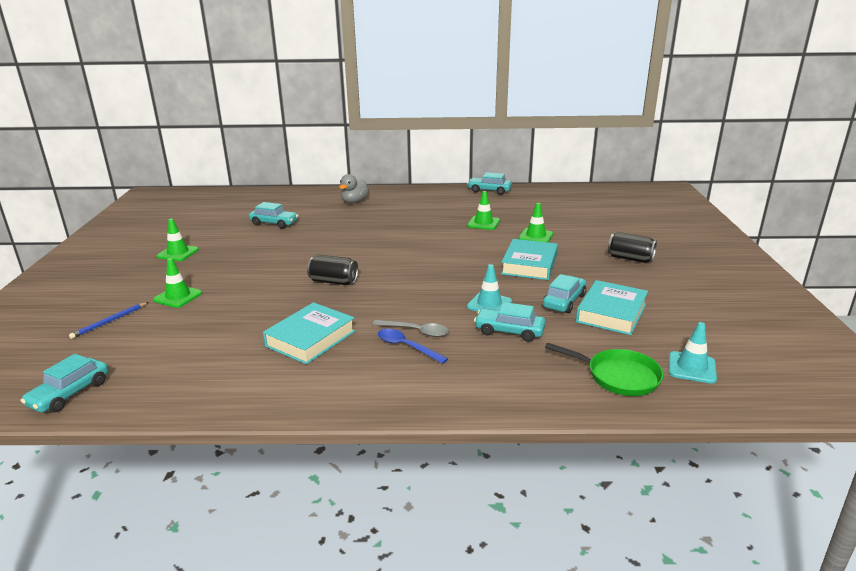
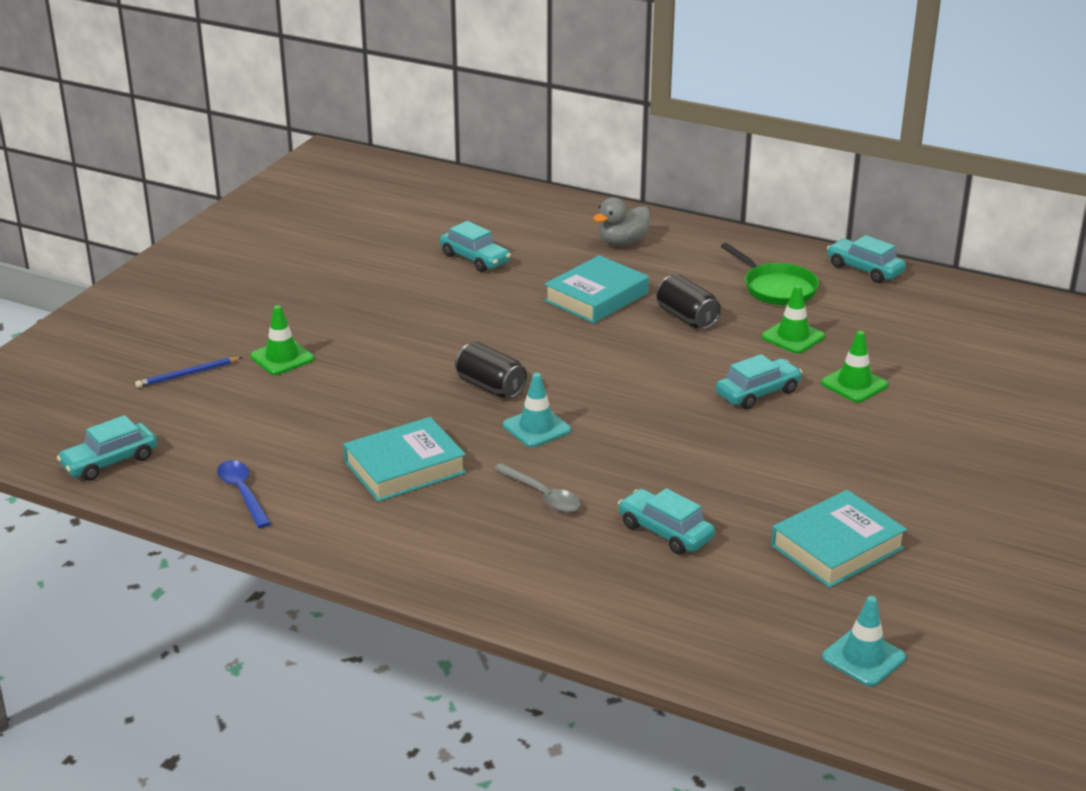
camera: 25 degrees right, 5 degrees up
(178, 253) = (316, 283): green traffic cone -> none
(406, 347) = (514, 514): blue spoon -> blue spoon (242, 493)
(489, 304) = (674, 483): turquoise traffic cone -> turquoise traffic cone (536, 428)
(529, 265) = (794, 434): turquoise book -> turquoise book (596, 297)
(564, 301) = (786, 509): turquoise car -> turquoise car (758, 393)
(618, 376) = (750, 637): green pan -> green pan (776, 288)
(630, 258) = (967, 466): black can -> black can (687, 318)

